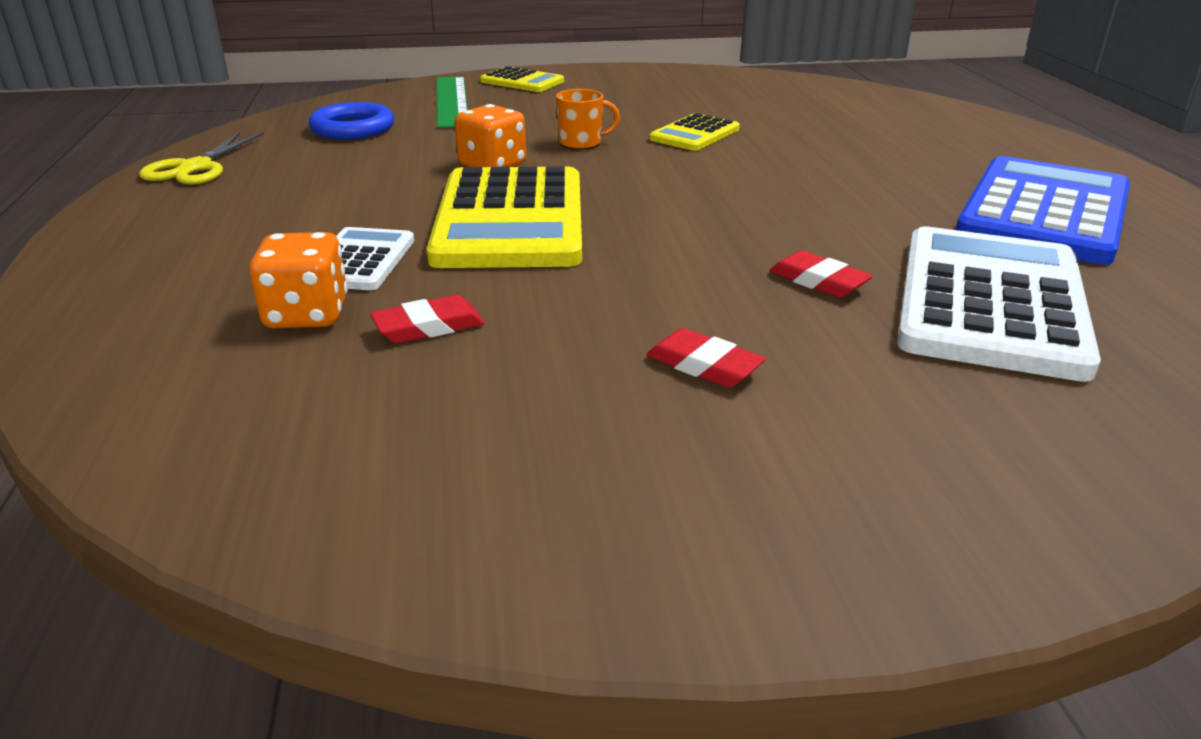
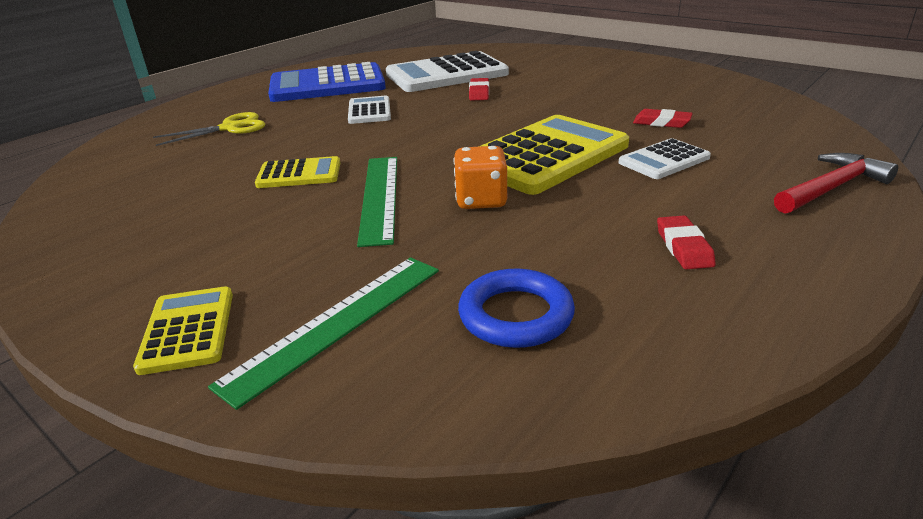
camera: 130 degrees left, 0 degrees up
(117, 291) = (831, 188): none -> red hammer
(196, 167) = (744, 313): yellow scissors -> yellow scissors (230, 128)
(307, 315) = (716, 142): orange dice -> none
(581, 143) = (380, 197): orange mug -> green ruler
(704, 365) = (577, 87): red eraser -> red eraser (684, 247)
(849, 199) = (369, 111): none -> white calculator

